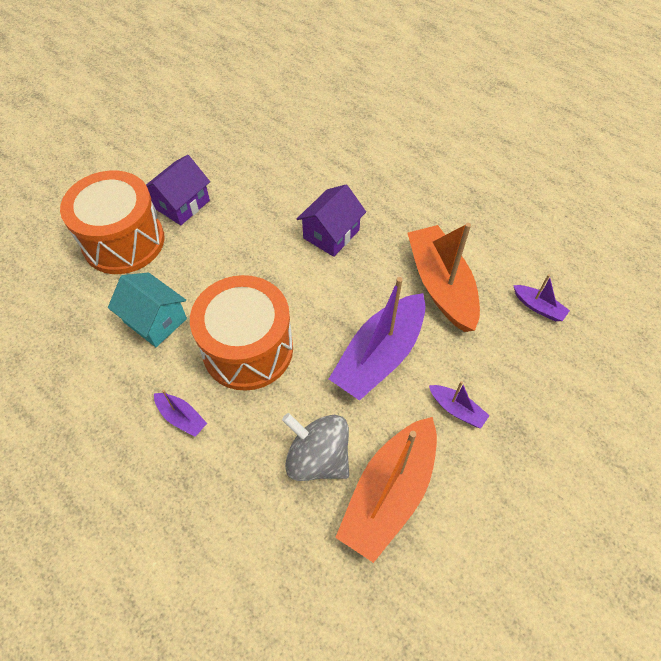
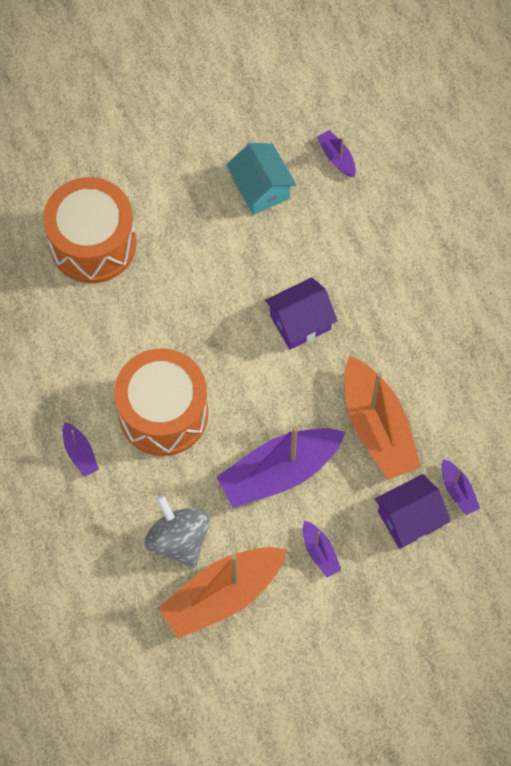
camera: 25 degrees right, 10 degrees up
(155, 320) = (92, 347): turquoise house -> turquoise house (261, 188)
(182, 204) = (166, 221): purple house -> purple house (409, 519)
(297, 121) = (337, 157): none -> purple boat
(441, 285) = (377, 427): orange boat -> orange boat turned 150 degrees clockwise

